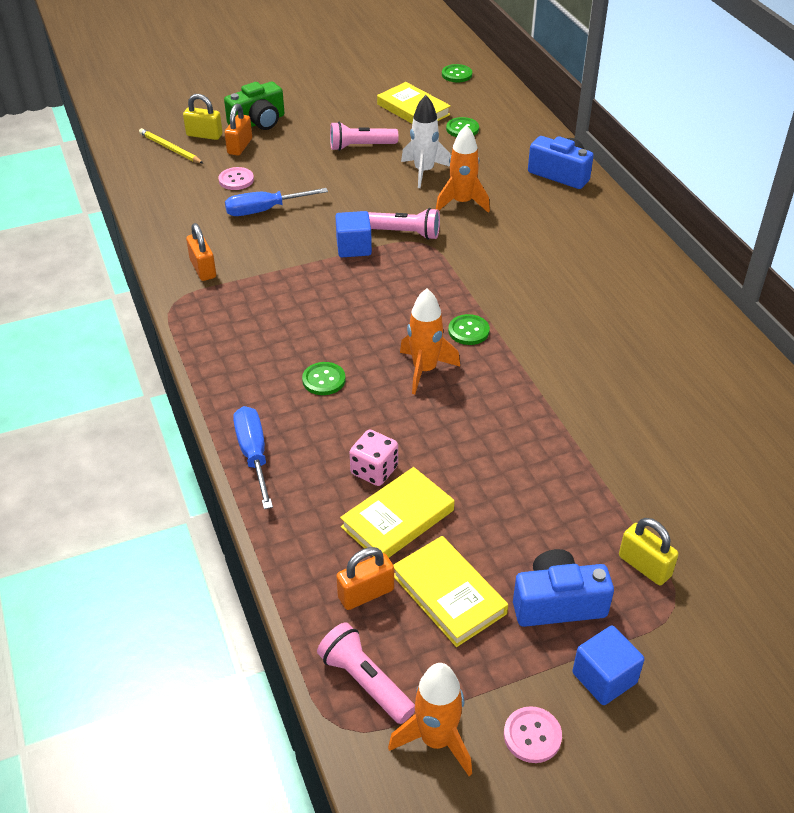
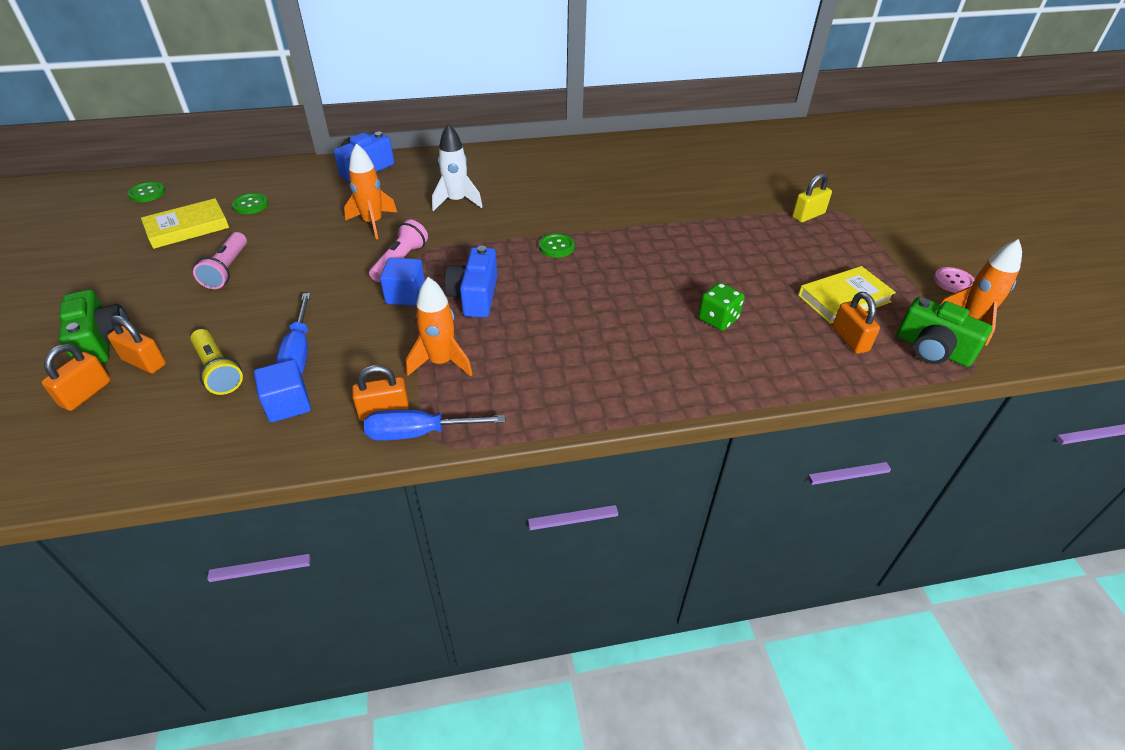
camera: 80 degrees left, 0 degrees up
(170, 148) = (89, 431): yellow pencil -> none
(204, 135) = (86, 394): yellow padlock -> orange padlock
(236, 180) = (218, 371): pink button -> yellow flashlight
(253, 454) = (693, 391): blue screwdriver -> blue screwdriver (418, 433)
(324, 380) = (599, 336): green button -> none
(365, 681) = (932, 349): pink flashlight -> green camera
(374, 470) = (718, 319): pink dice -> green dice
(397, 518) = (771, 313): yellow book -> none
(424, 171) = (306, 237): white rocket -> white rocket (456, 201)
(424, 370) = (600, 276): orange rocket -> orange rocket (441, 362)
(557, 603) = (844, 253): blue camera -> blue camera (475, 296)
(604, 678) = (901, 247): blue cube -> blue cube (288, 404)

